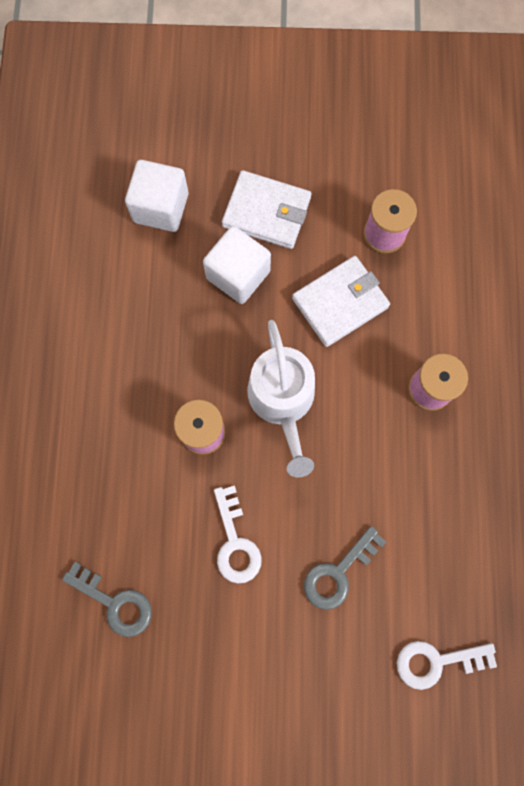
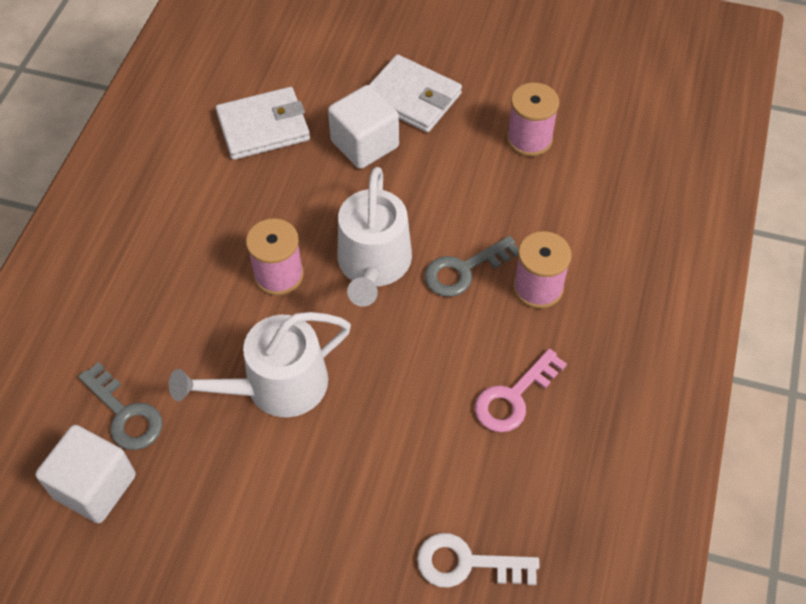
camera: 15 degrees right, 20 degrees down
(161, 207) = (306, 73): white cube -> white cube (95, 486)
(235, 542) = (276, 386): white key -> white watering can
(338, 573) = (380, 443): grey key -> grey key (464, 270)
(340, 303) = (463, 189): white wallet -> white wallet (263, 127)
(436, 501) = (513, 397): none -> pink key

